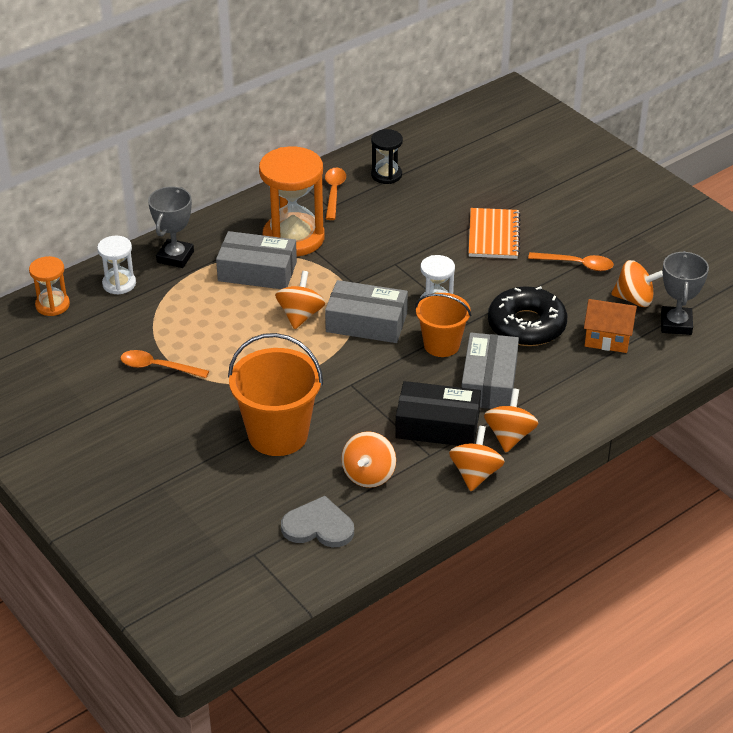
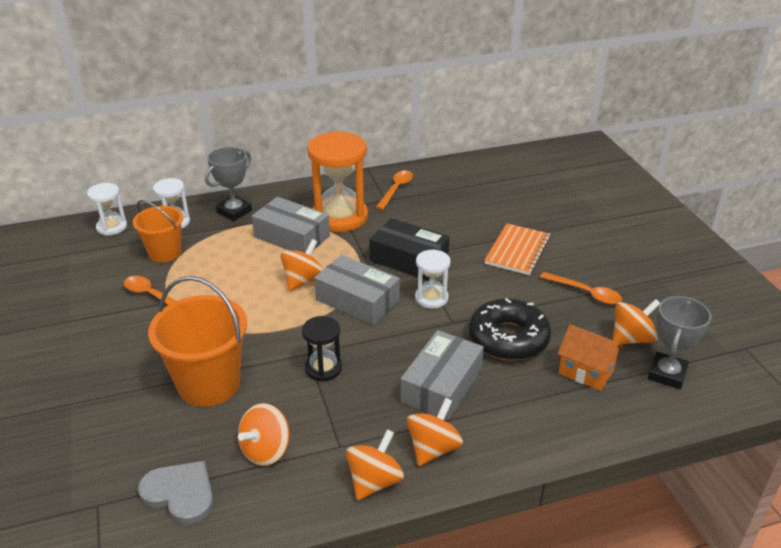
camera: 20 degrees right, 5 degrees down
(52, 305) = (112, 227): orange hourglass -> white hourglass
(386, 175) = (448, 185): black hourglass -> black hourglass (323, 368)
(437, 425) = (365, 416): black box -> black box (409, 259)
(441, 345) = (415, 337): orange bucket -> orange bucket (165, 253)
(634, 299) = (631, 338): orange spinning top -> orange spinning top turned 60 degrees counterclockwise

